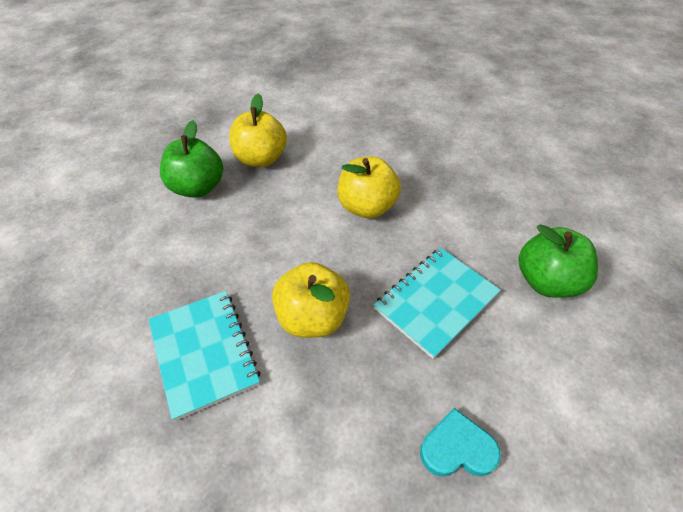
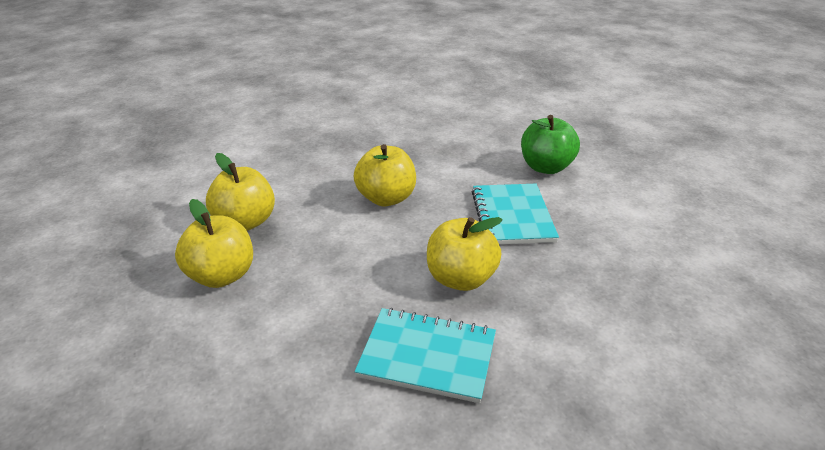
camera: 50 degrees left, 15 degrees down
(198, 188) = (221, 276): green apple -> yellow apple
(457, 448) = (629, 269): turquoise heart -> none

